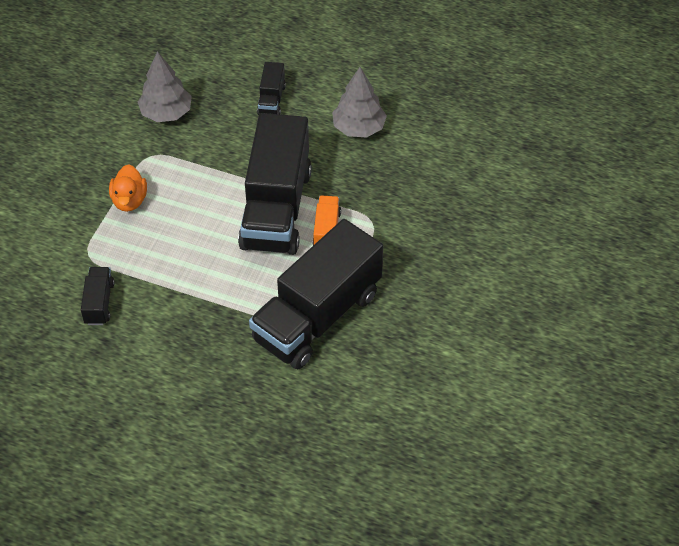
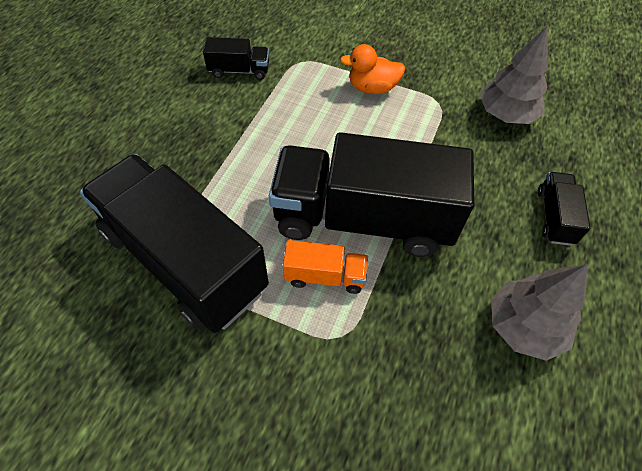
camera: 90 degrees right, 5 degrees up
(271, 100) = (554, 217): black truck -> black truck turned 90 degrees clockwise

